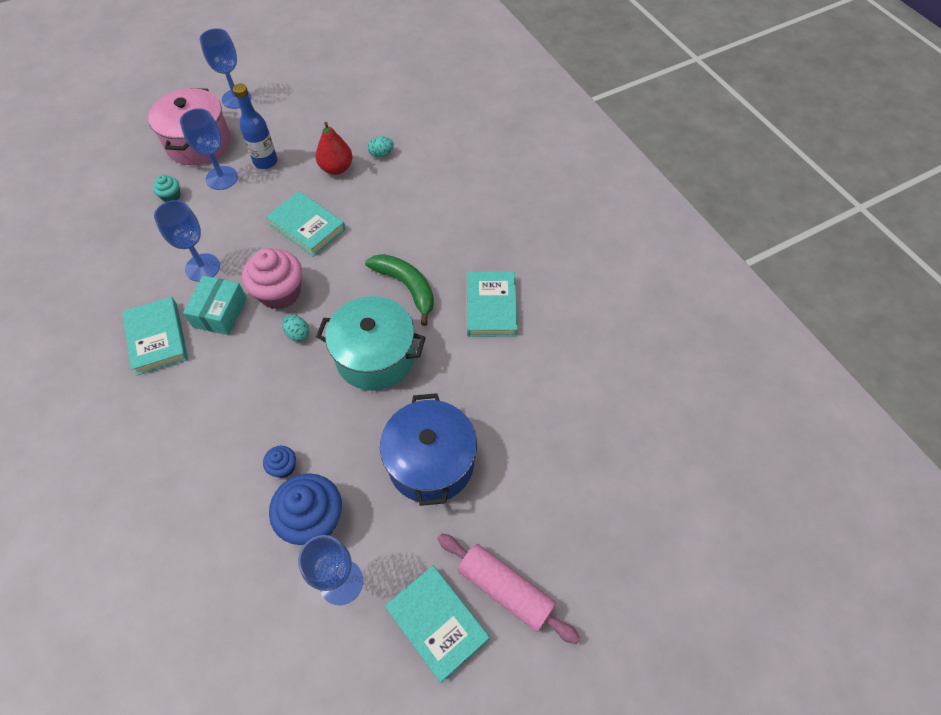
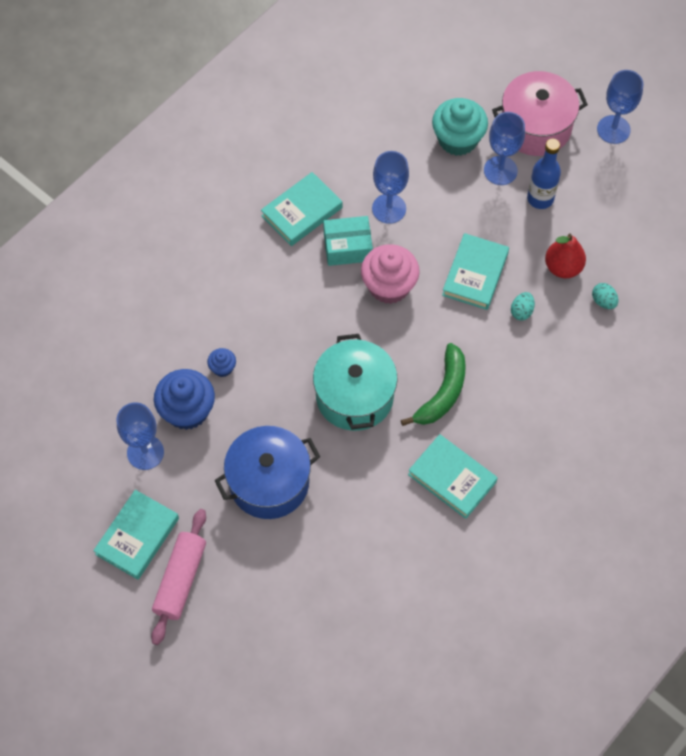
camera: 70 degrees right, 5 degrees up
(171, 196) = (457, 139): turquoise cupcake -> turquoise cupcake, size x2.08
(298, 334) = (352, 321): turquoise egg -> turquoise egg (521, 311)
(491, 307) = (452, 478): turquoise book -> turquoise book turned 60 degrees clockwise

